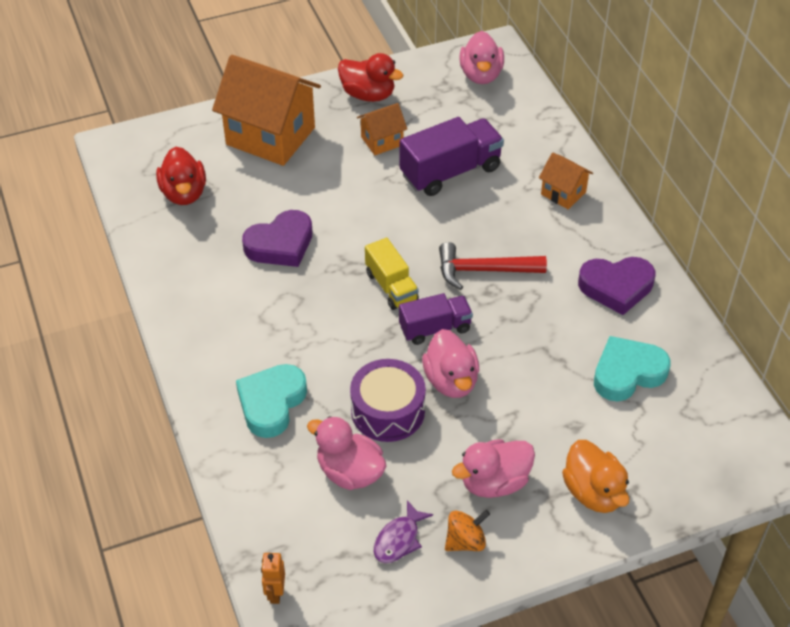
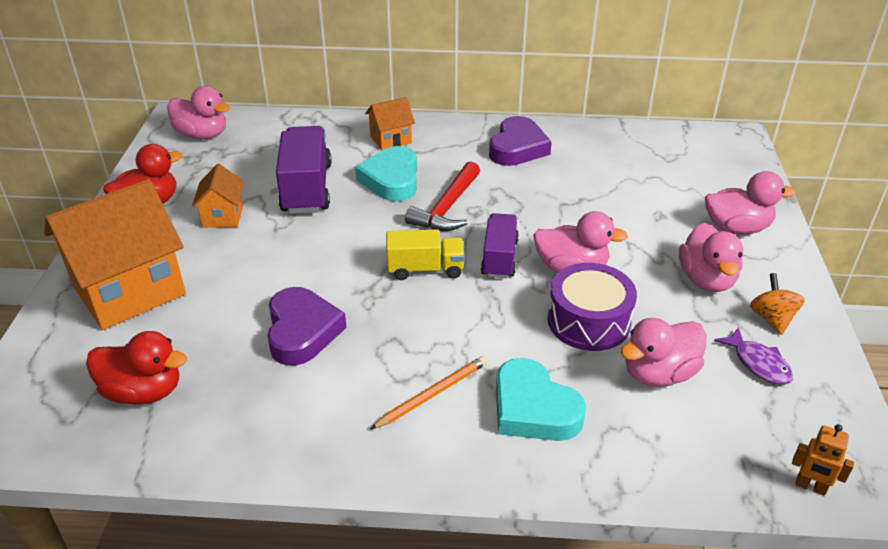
camera: 65 degrees left, 10 degrees down
(257, 341) = (432, 394): none -> orange pencil
(593, 492) = (736, 228): orange duck -> pink duck
(627, 373) = (614, 171): turquoise heart -> turquoise heart (391, 180)

